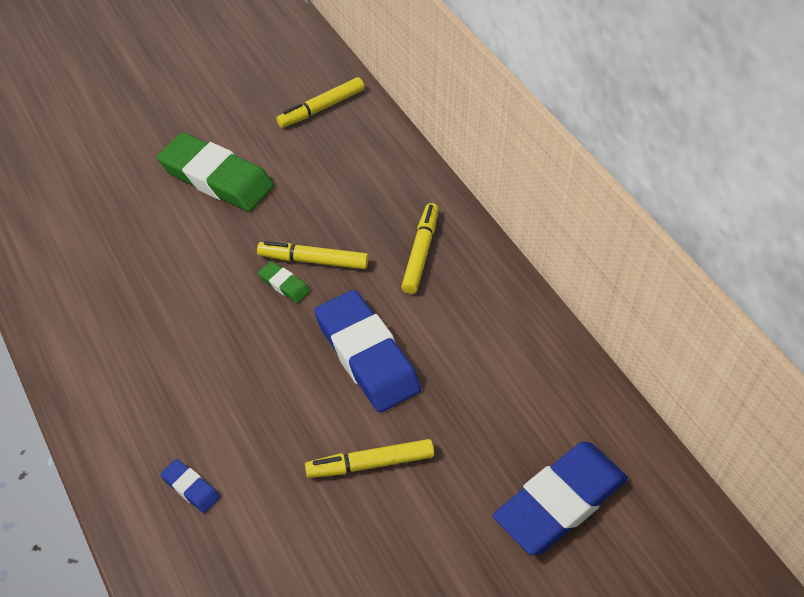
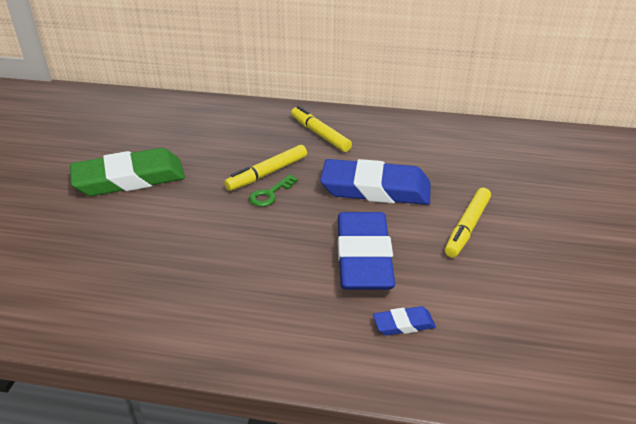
camera: 50 degrees left, 15 degrees down
(284, 284) = (270, 194): green eraser -> green key
(321, 108) = (146, 114): yellow marker -> none
(560, 502) = (563, 173): blue eraser -> blue eraser (363, 257)

